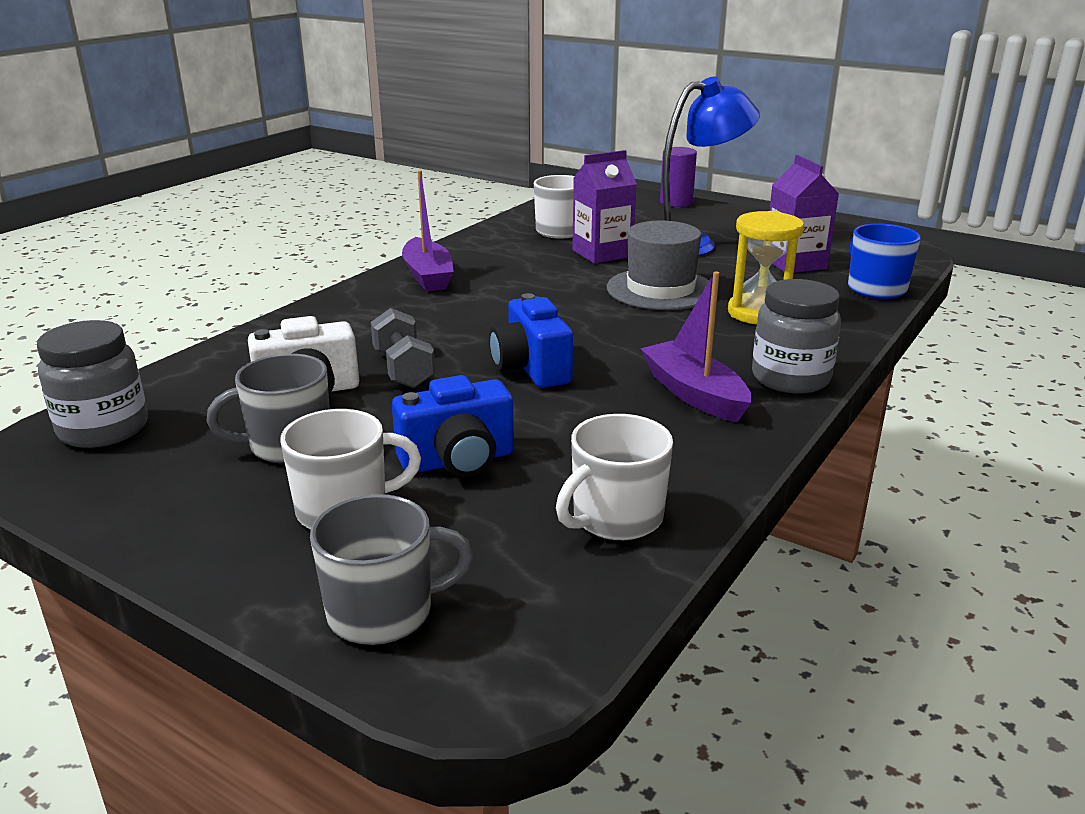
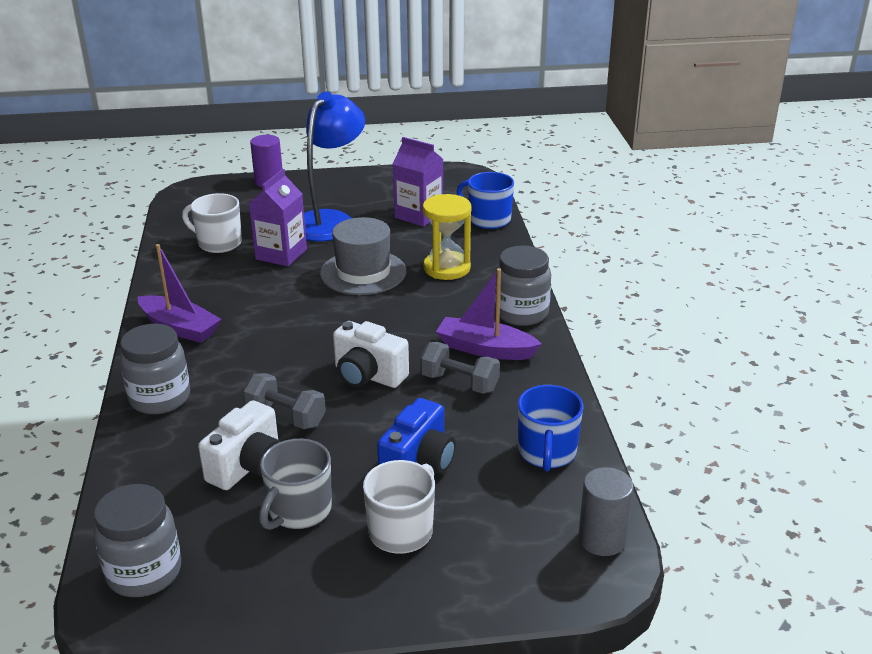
camera: 40 degrees left, 5 degrees up
(330, 316) = (160, 398): none -> grey jar
(383, 612) = (511, 572): grey mug -> none
(531, 368) = (368, 376): blue camera -> white camera
(542, 642) = (602, 539): none -> grey cylinder
(615, 518) = (547, 453): white mug -> blue mug
(617, 411) = (459, 382): none -> grey dumbbell

